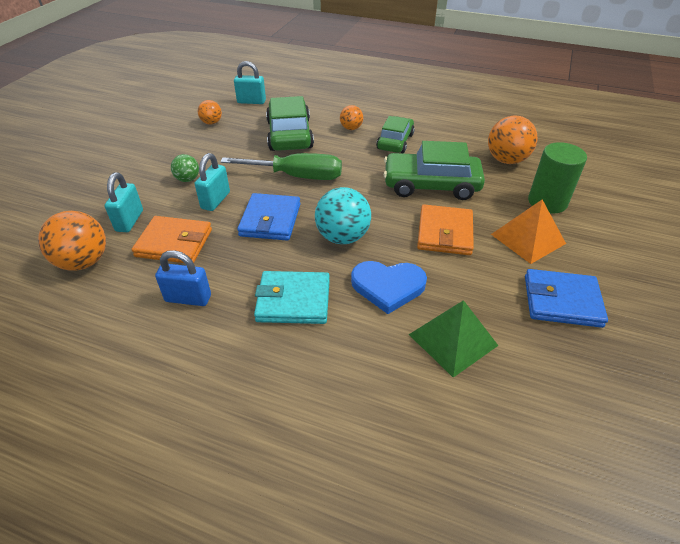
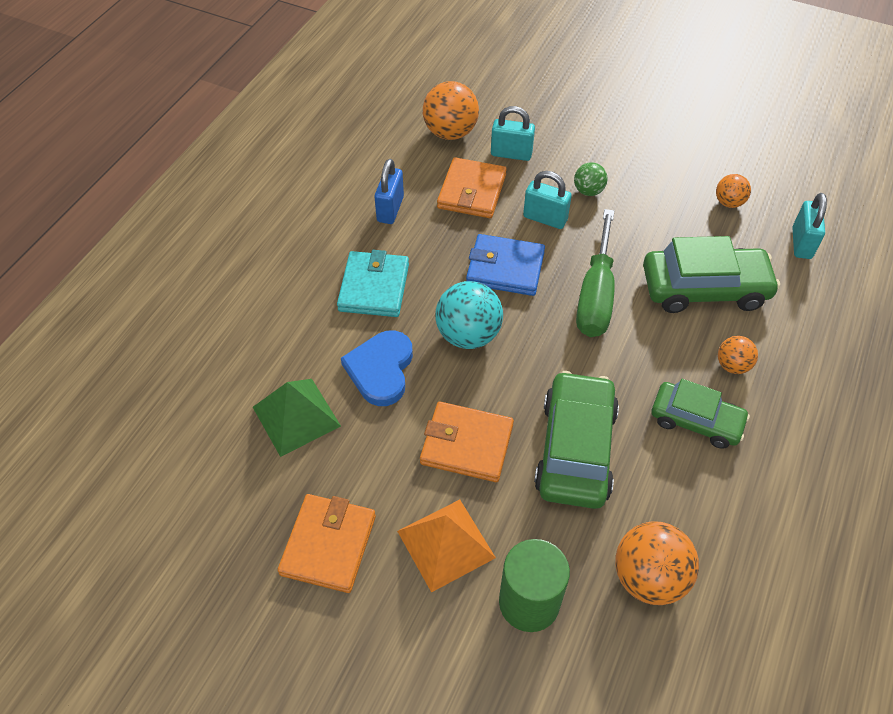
camera: 95 degrees right, 10 degrees up
(562, 301) = (328, 545): blue wallet -> orange wallet

